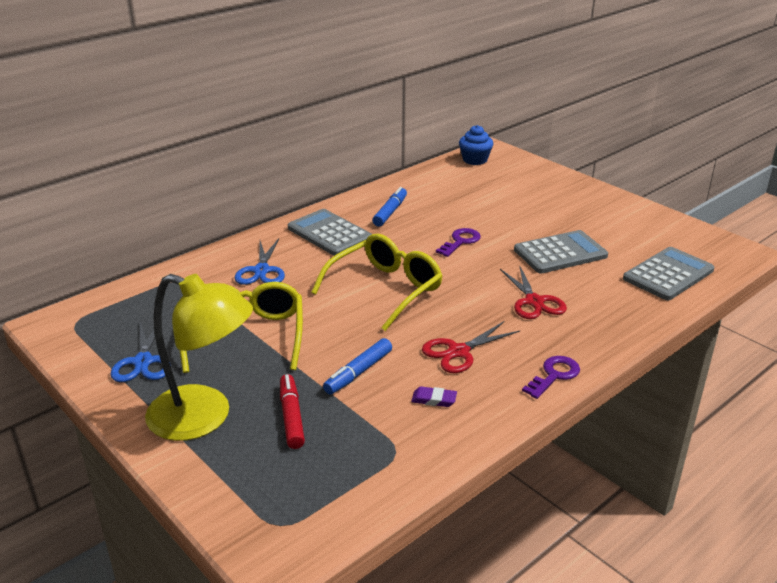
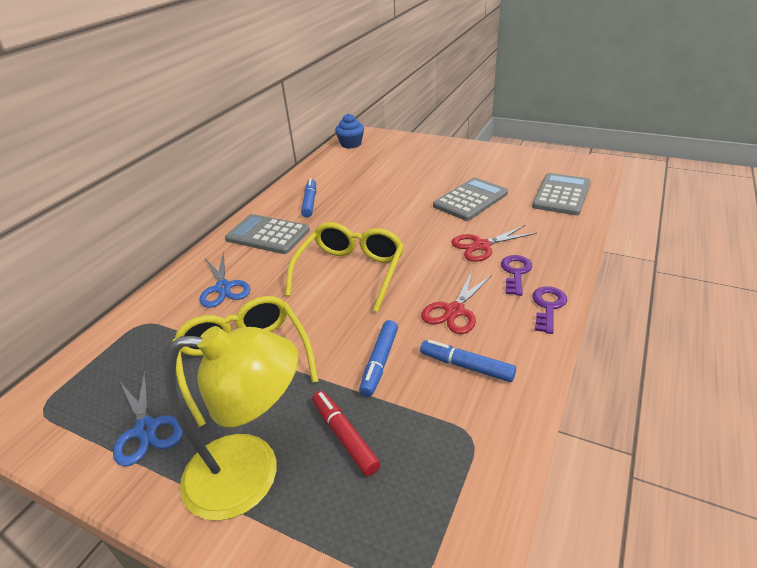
camera: 20 degrees left, 5 degrees up
(434, 400) = (467, 366): purple eraser -> blue marker
(460, 241) = (386, 211): purple key -> purple key (515, 272)
(534, 301) = (481, 246): red scissors -> red scissors turned 105 degrees clockwise

